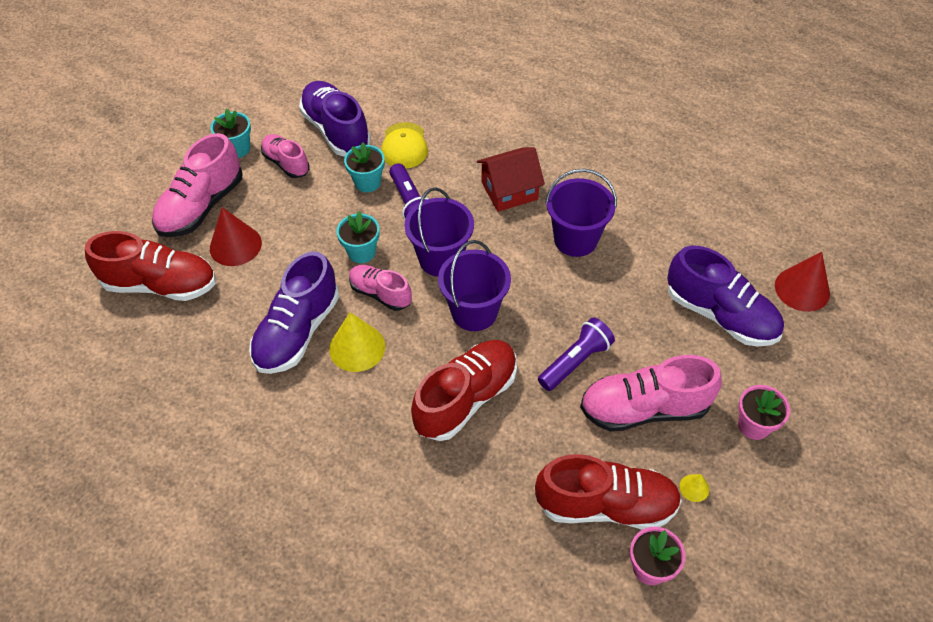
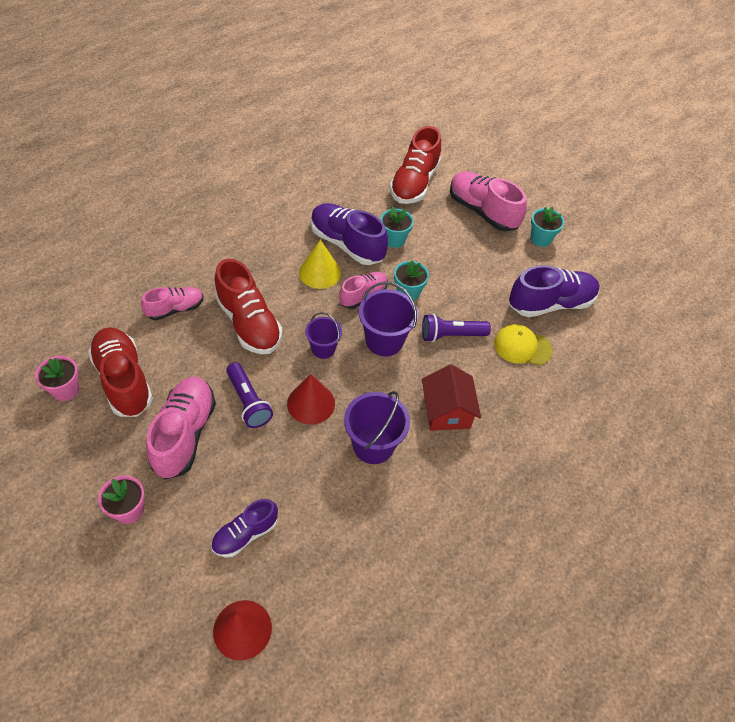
camera: 100 degrees right, 0 degrees up
(235, 245) = (438, 224): red cone -> red cone (311, 403)
(286, 163) = (518, 265): pink shoe -> pink shoe (175, 309)
(367, 182) = (483, 312): turquoise flower pot -> turquoise flower pot (394, 240)
(474, 312) = (323, 349): purple bucket -> purple bucket, size x0.62
(606, 505) = (124, 380): red shoe -> red shoe turned 135 degrees clockwise
(694, 488) = (103, 442): yellow cone -> none
(720, 315) = (245, 534): purple shoe -> purple shoe, size x0.60

